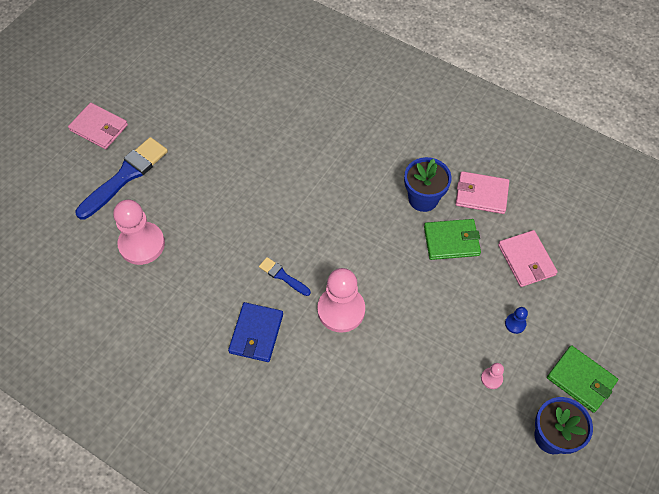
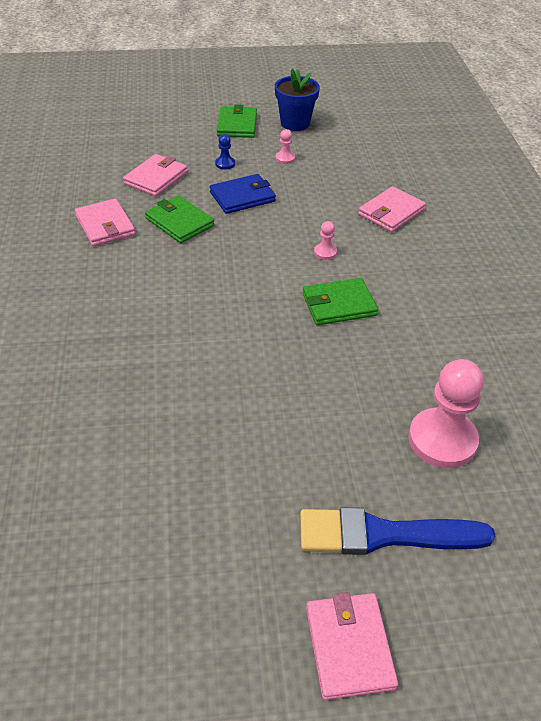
camera: 130 degrees left, 15 degrees down
(256, 333) = (412, 290): blue wallet -> blue wallet (242, 197)
(283, 276) = (338, 305): blue brush -> green wallet
(341, 310) = (325, 252): pink pawn -> pink pawn, size x0.43
(350, 399) = (391, 212): none -> pink wallet
(423, 199) = (147, 257): blue flower pot -> none

